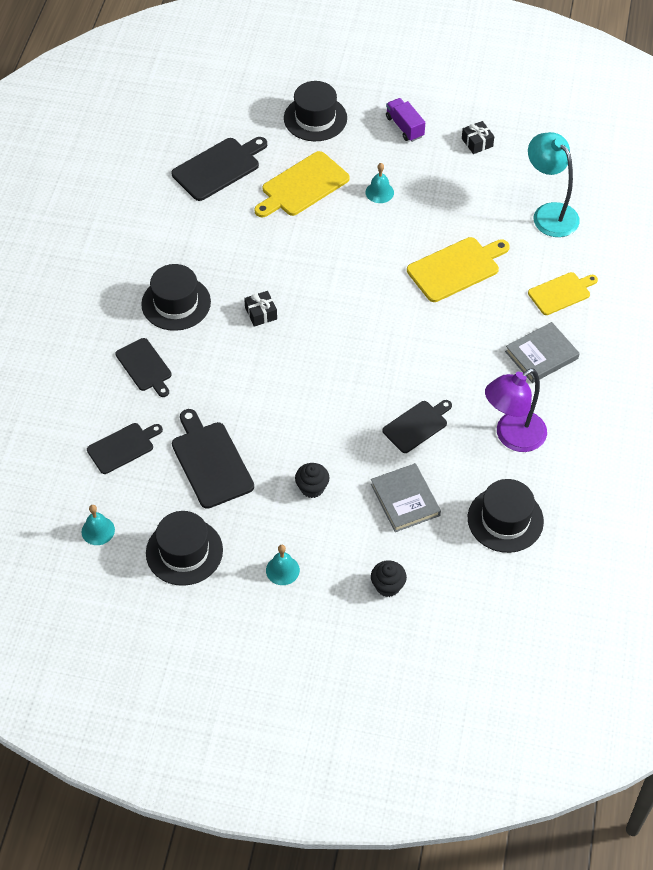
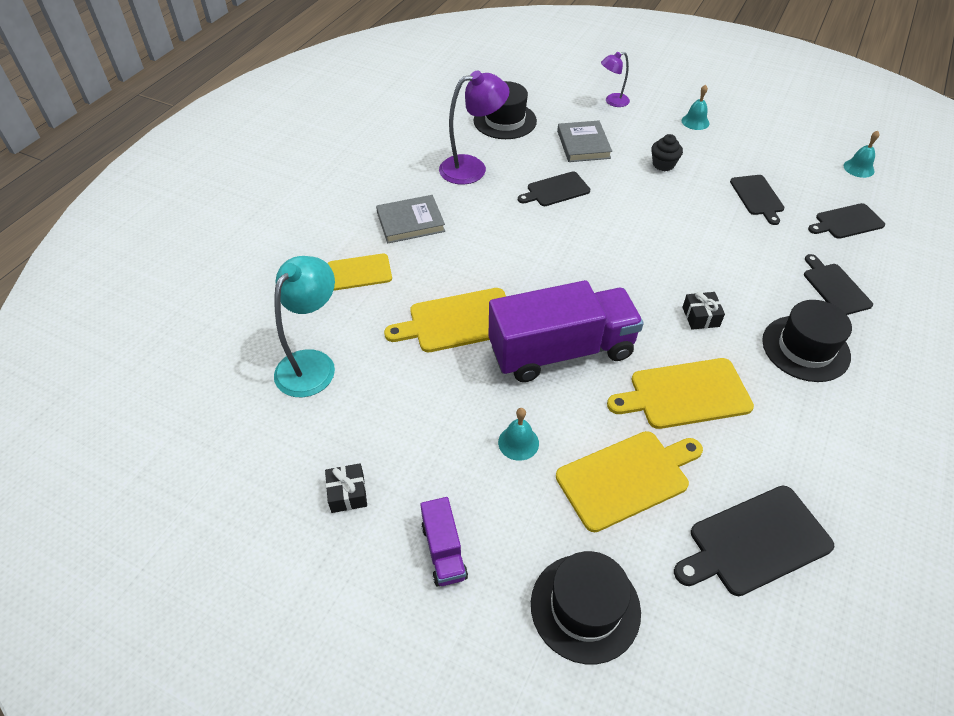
camera: 165 degrees left, 5 degrees down
(184, 551) = (778, 144): black hat -> none
(211, 462) = (757, 197): black cutting board -> black cutting board, size x0.66
(268, 248) = (685, 394): none -> yellow cutting board
(367, 261) = (561, 351): none -> purple truck
(388, 586) = (612, 101): black cupcake -> purple lamp
(549, 213) = (312, 363): turquoise lamp -> turquoise lamp turned 135 degrees counterclockwise

